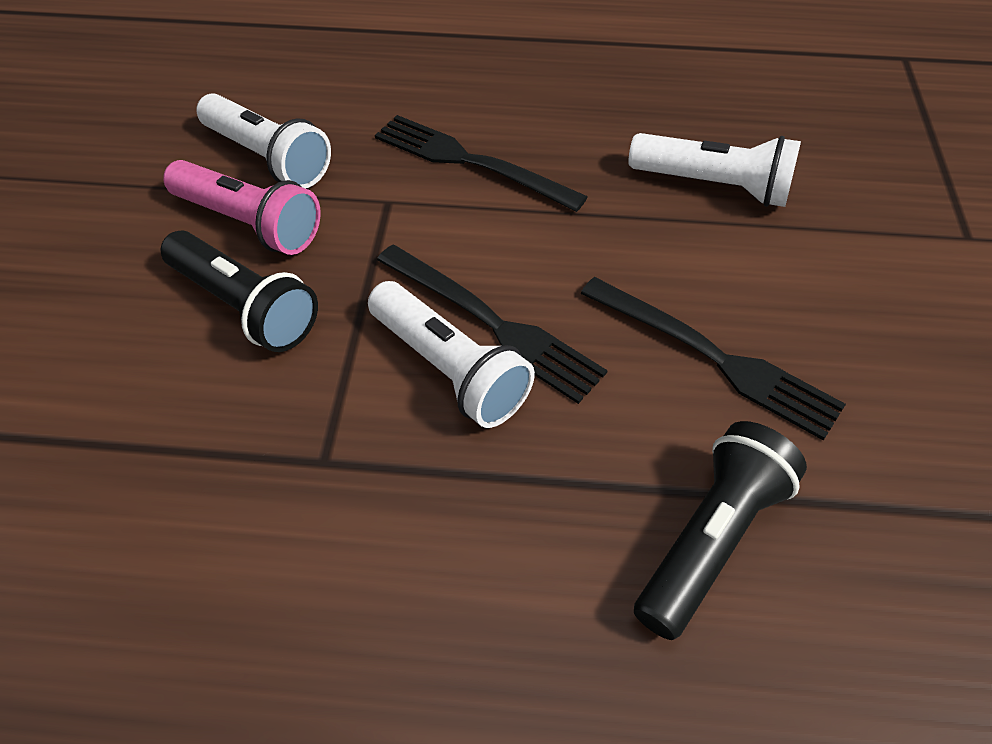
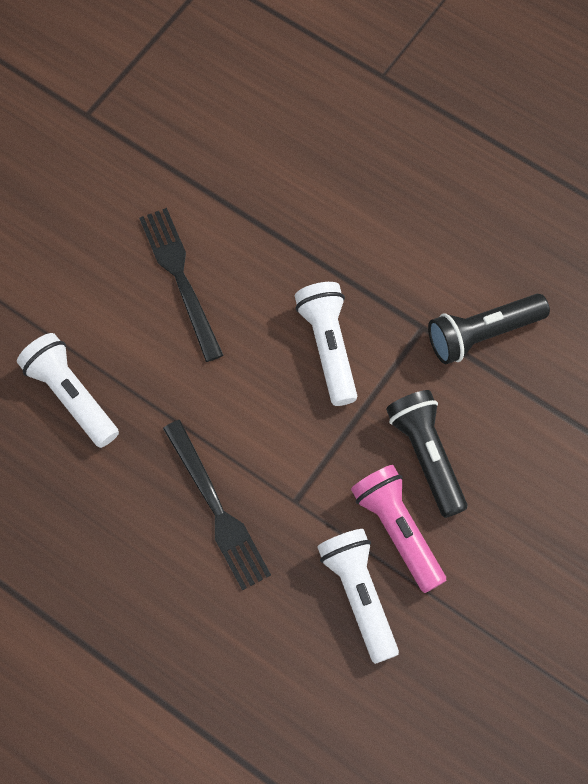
camera: 150 degrees left, 15 degrees up
(492, 324) = (286, 364): black fork -> none
(711, 539) = (260, 195): black flashlight -> black flashlight (482, 334)

